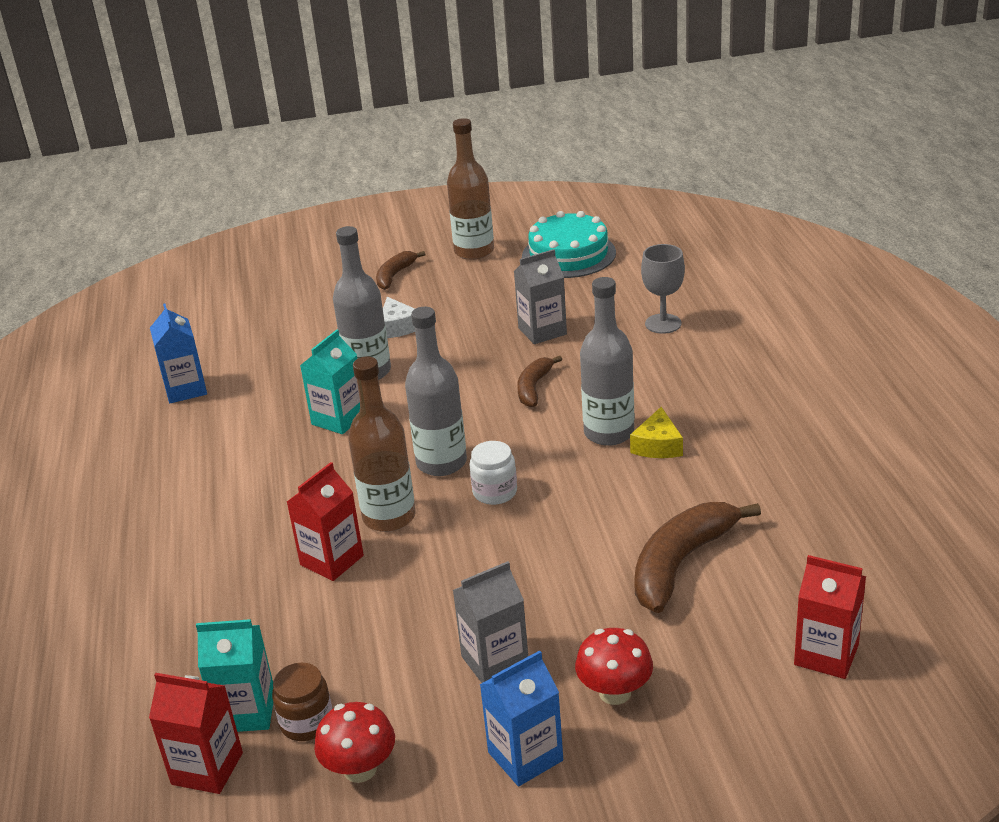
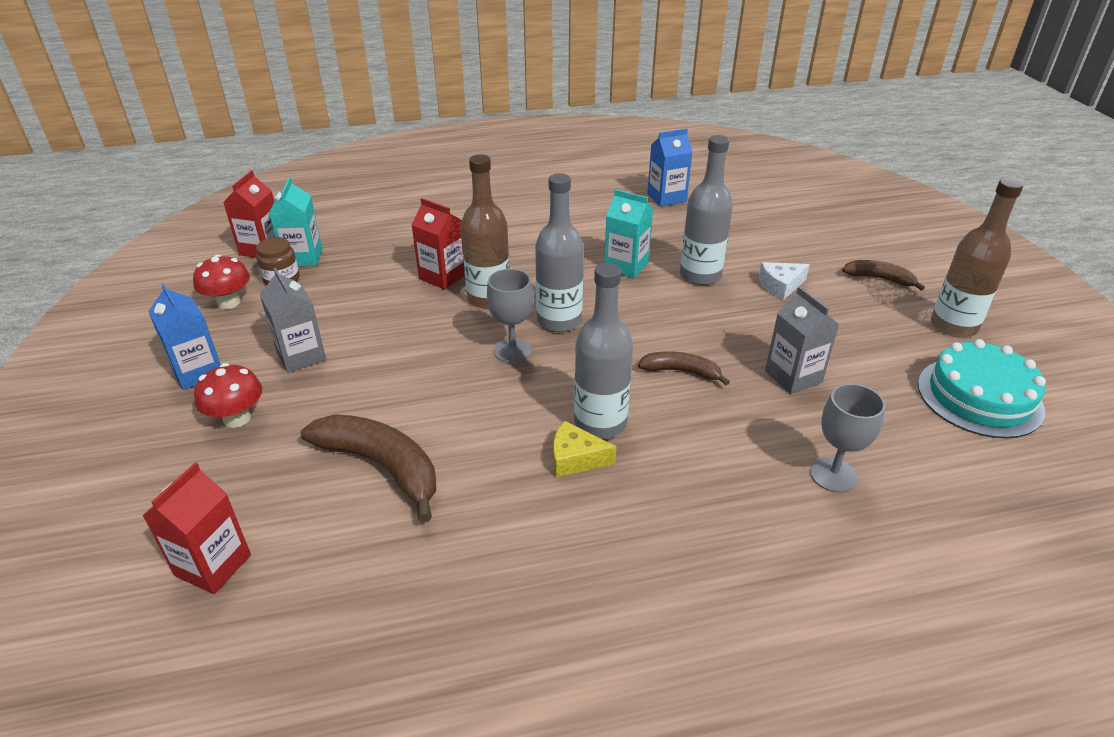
camera: 85 degrees right, 5 degrees up
(495, 492) = (512, 351): white jar -> grey goblet

